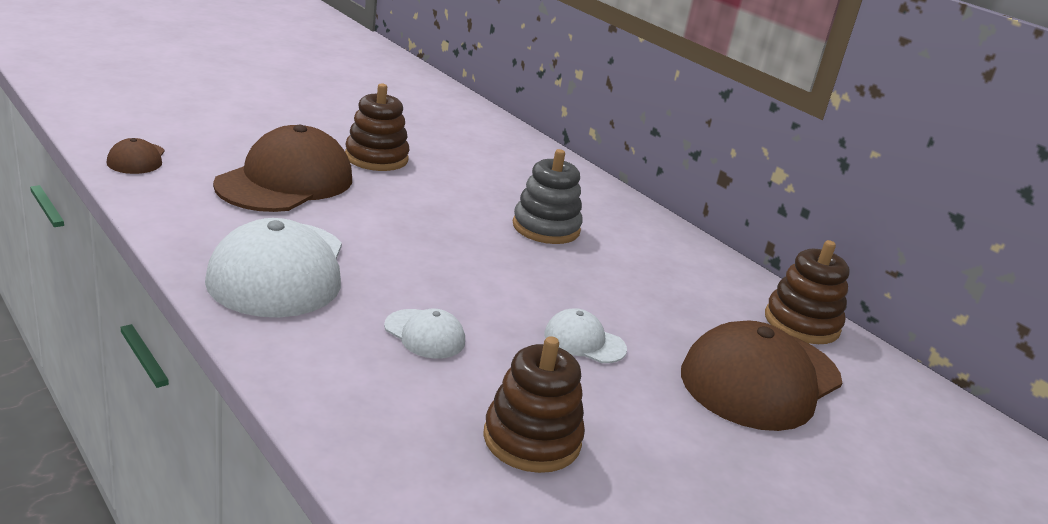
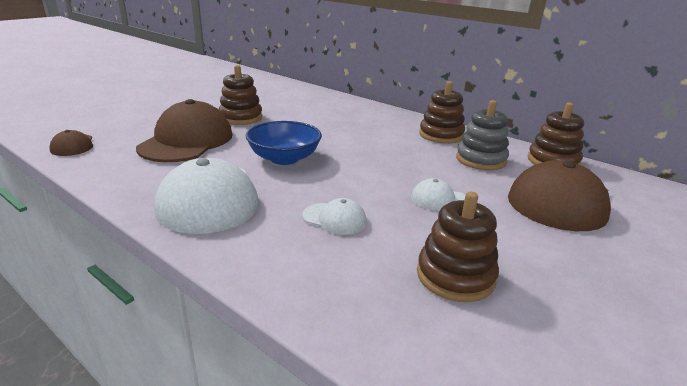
camera: 10 degrees left, 0 degrees up
(405, 235) = (284, 158): none -> blue bowl
(546, 228) = (369, 138): grey stacking toy -> grey stacking toy (481, 160)
(659, 246) = (441, 135): none -> brown stacking toy

